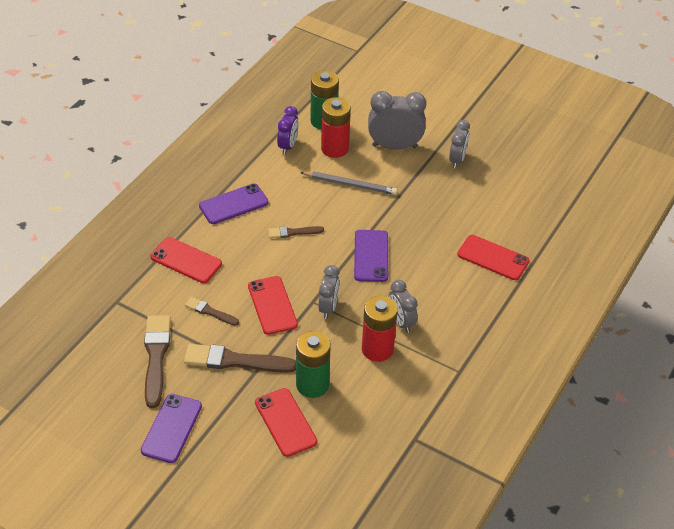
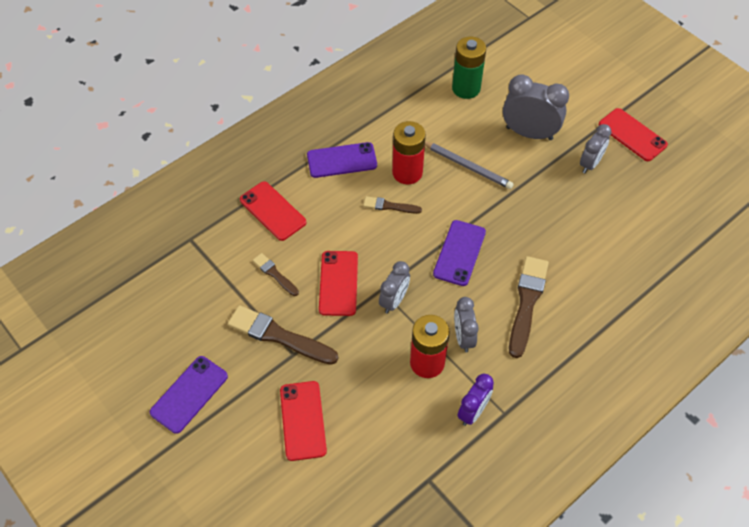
camera: 20 degrees right, 10 degrees up
(156, 357) = (204, 310): brown brush -> brown brush (527, 302)
(288, 146) = (419, 108): purple clock -> purple clock (473, 411)
(312, 385) = (345, 385): green battery -> none
(335, 148) = (466, 122): red battery -> red battery (407, 172)
(493, 258) = (589, 288): red phone -> red phone (632, 135)

